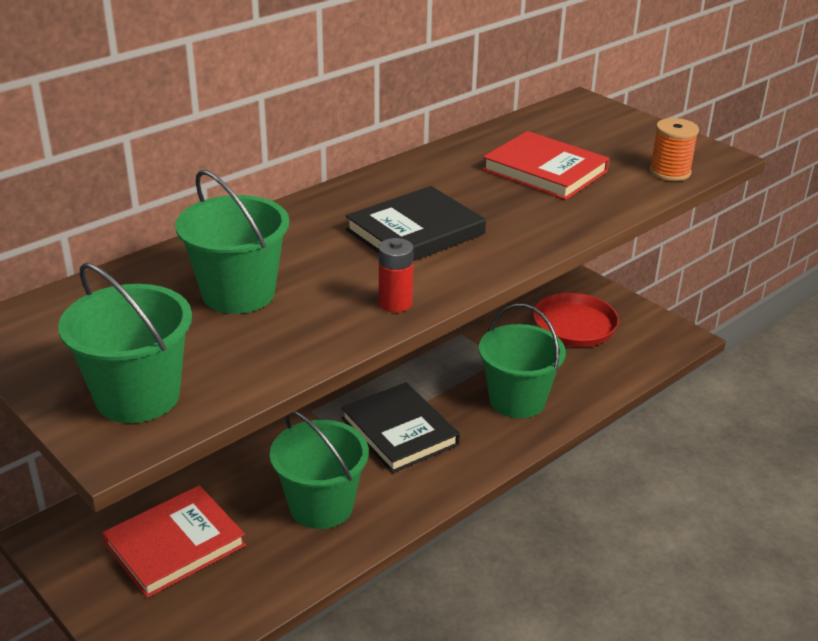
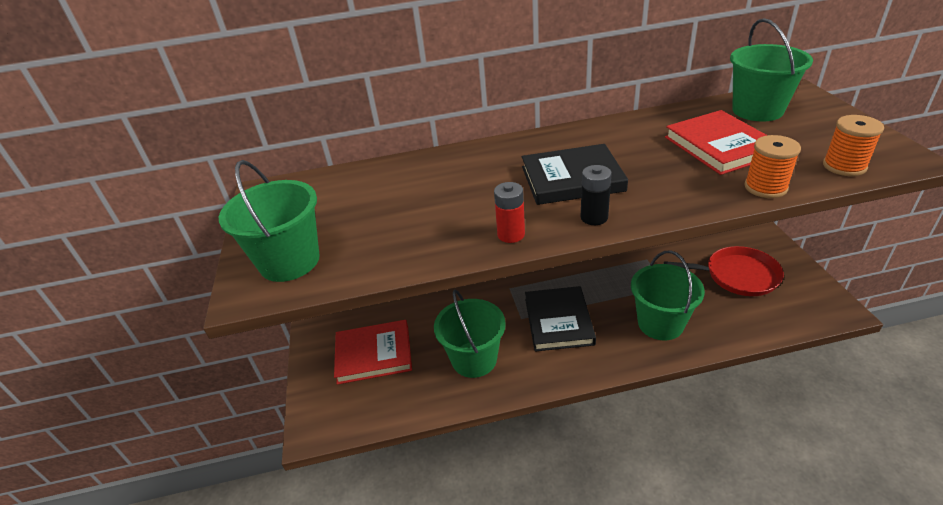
camera: 35 degrees right, 5 degrees up
(238, 293) = (412, 200): green bucket -> green bucket (757, 110)
(471, 267) = (594, 217): none -> black battery
(615, 204) = (765, 187): none -> orange spool

